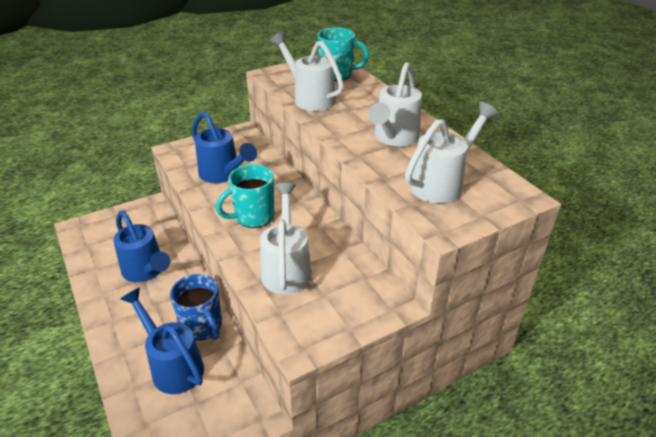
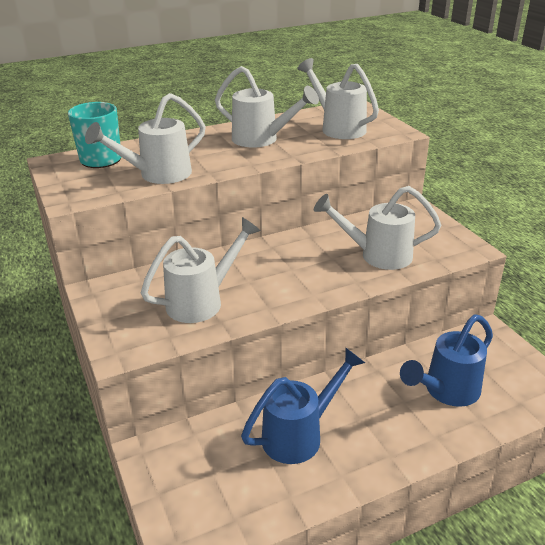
camera: 85 degrees left, 5 degrees down
(202, 326) = (390, 373): blue mug -> none
(223, 175) = (203, 301): blue watering can -> white watering can
(253, 217) = (295, 276): turquoise mug -> none

